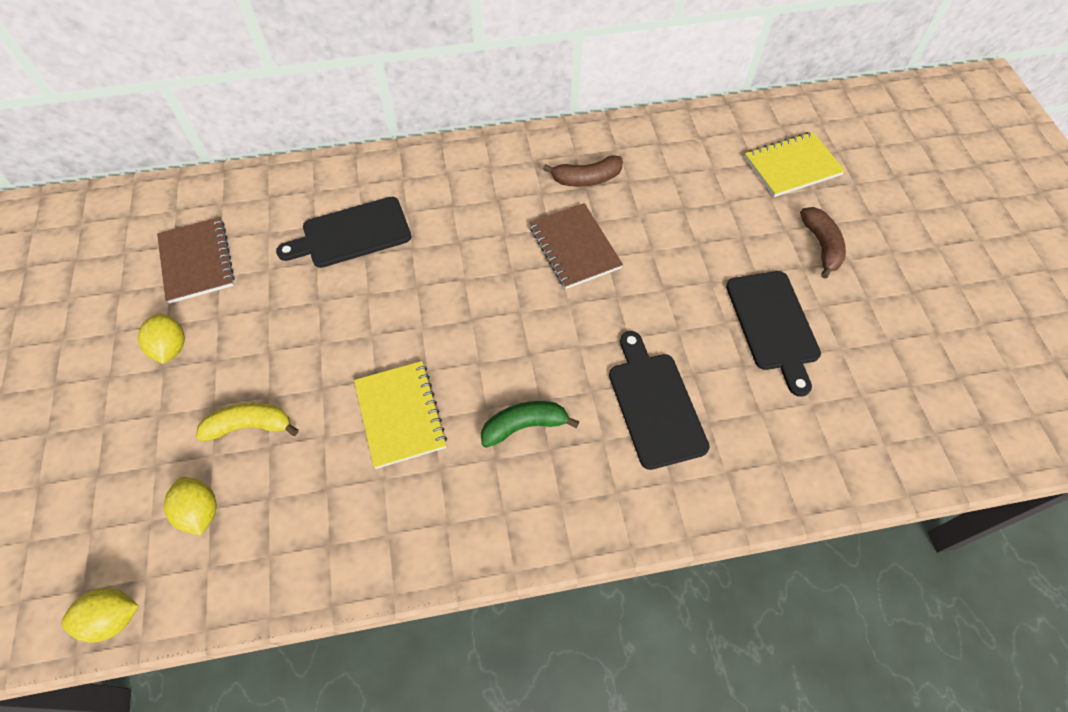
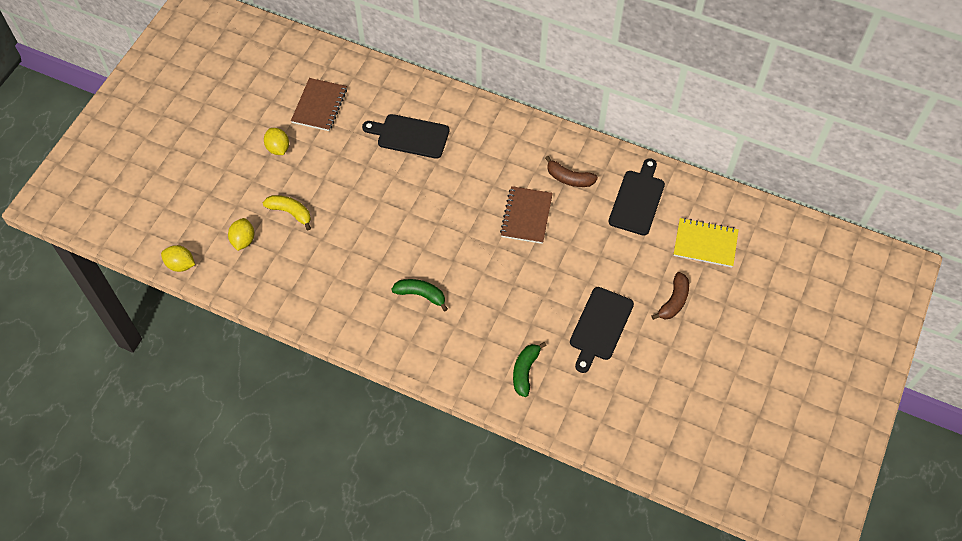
camera: 35 degrees right, 0 degrees up
(171, 348) = (278, 148): yellow lemon -> yellow lemon turned 45 degrees counterclockwise
(400, 415) = (364, 251): yellow notebook -> none
(655, 404) = (496, 326): black cutting board -> black cutting board (637, 200)
(740, 440) = (525, 371): none -> green banana

